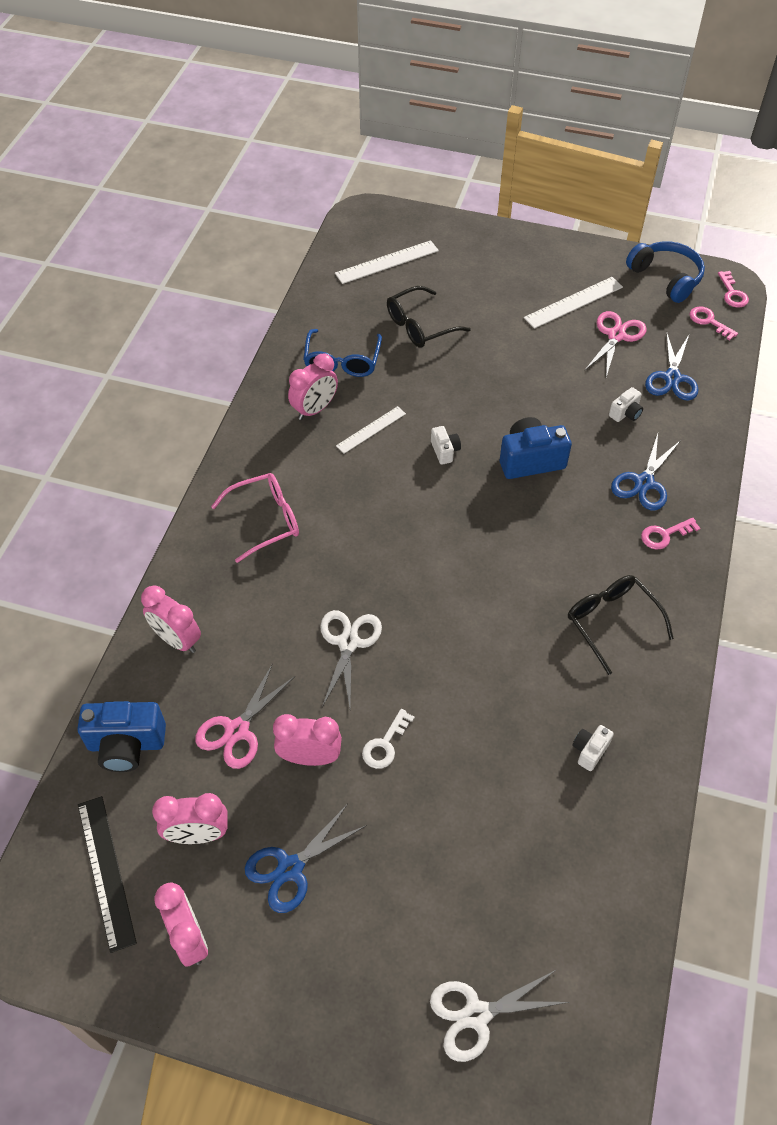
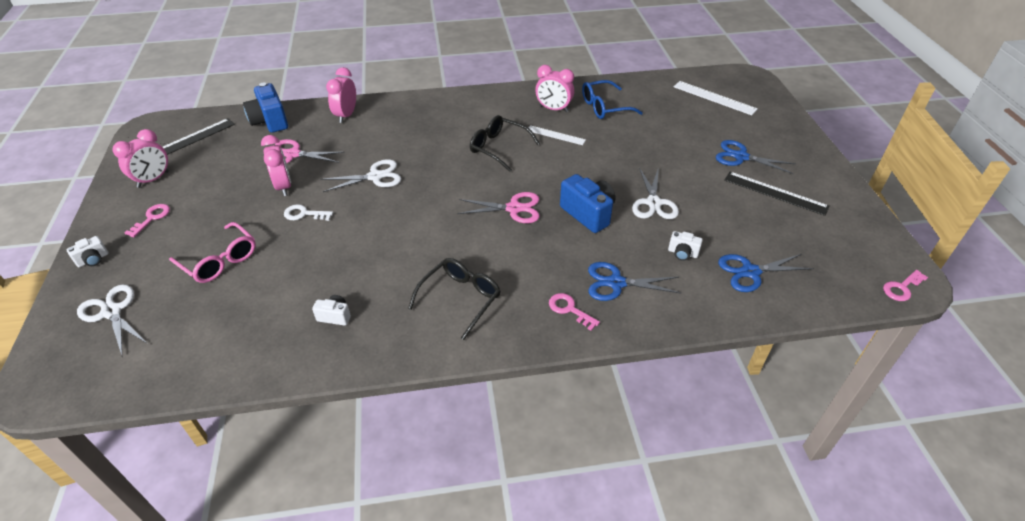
camera: 65 degrees right, 10 degrees down
(198, 834) = (219, 162): pink clock -> none
(265, 521) = (450, 118): pink glasses -> pink glasses (219, 260)
(290, 868) = (204, 202): blue scissors -> blue scissors (741, 157)
(420, 326) = (669, 128): black glasses -> black glasses (499, 148)
(445, 451) = (563, 171): white camera -> white camera (93, 260)
(540, 400) = (653, 203): none -> white scissors
(573, 302) = (775, 193): white ruler -> black ruler
(616, 336) = (764, 226): pink scissors -> pink scissors (514, 208)
(666, 278) = (868, 239): blue headphones -> none
(709, 321) = (846, 280): pink key -> pink key (152, 218)

